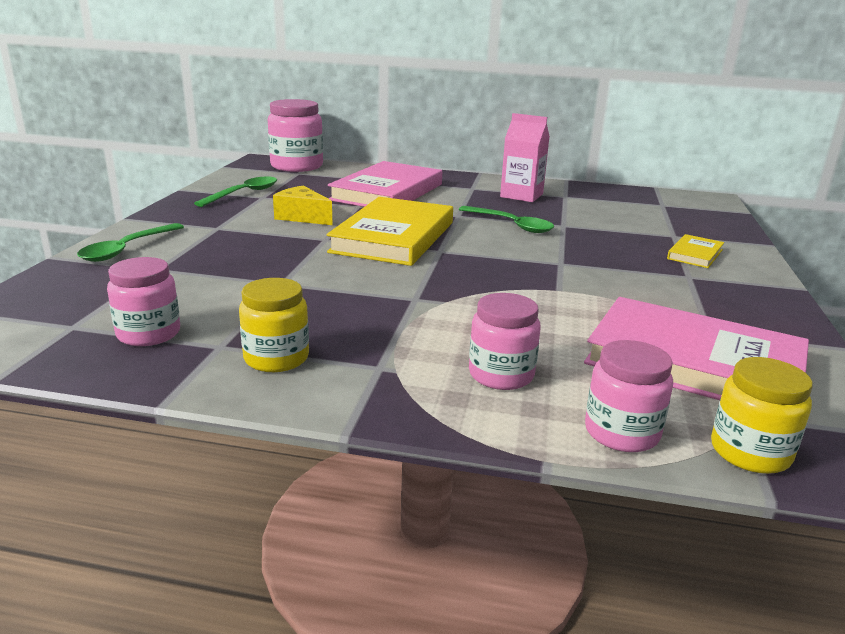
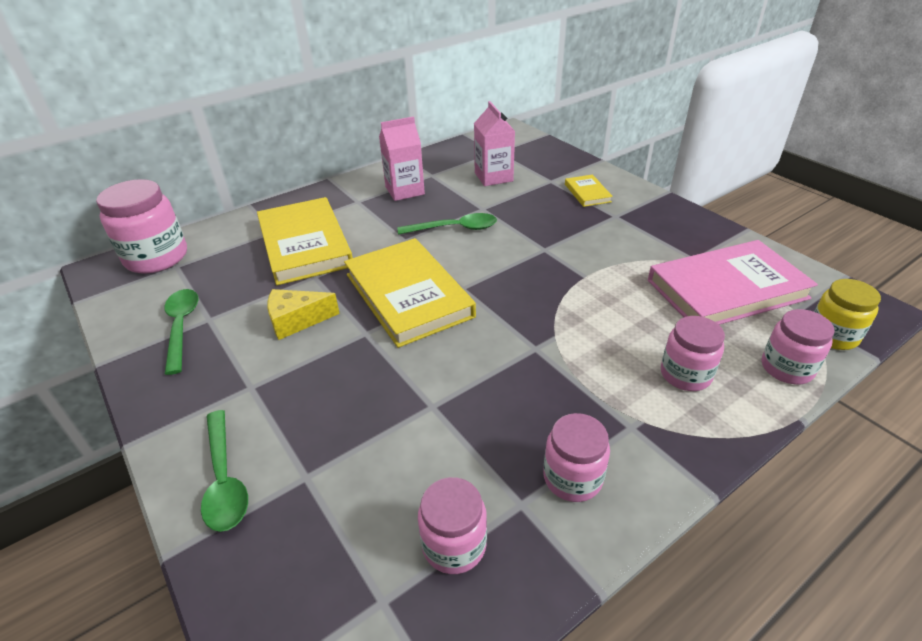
camera: 45 degrees left, 15 degrees up
(276, 358) = (572, 478): yellow jar -> pink jar
(387, 192) = (305, 244): pink book -> yellow book
(619, 215) = (493, 177): none -> pink carton

